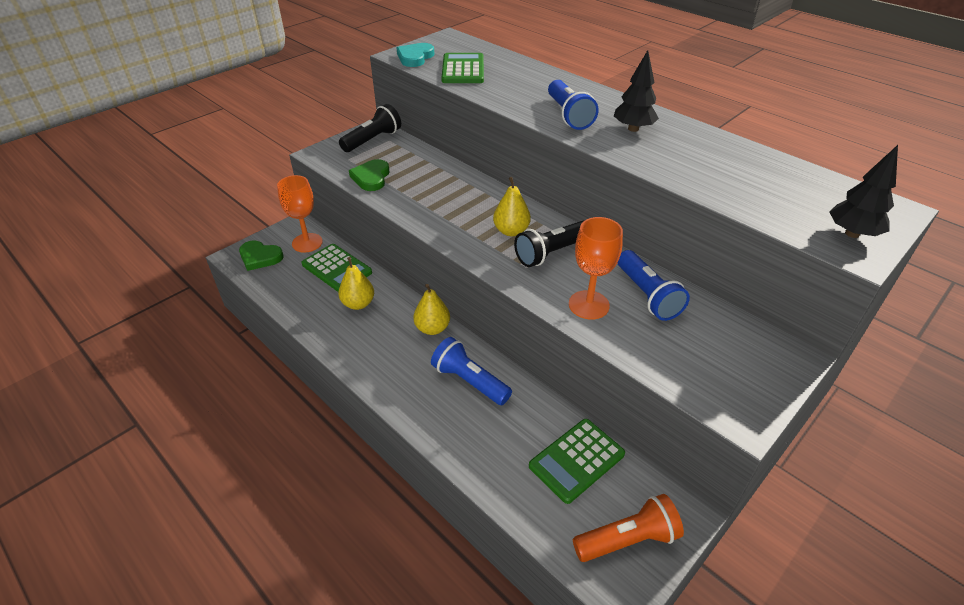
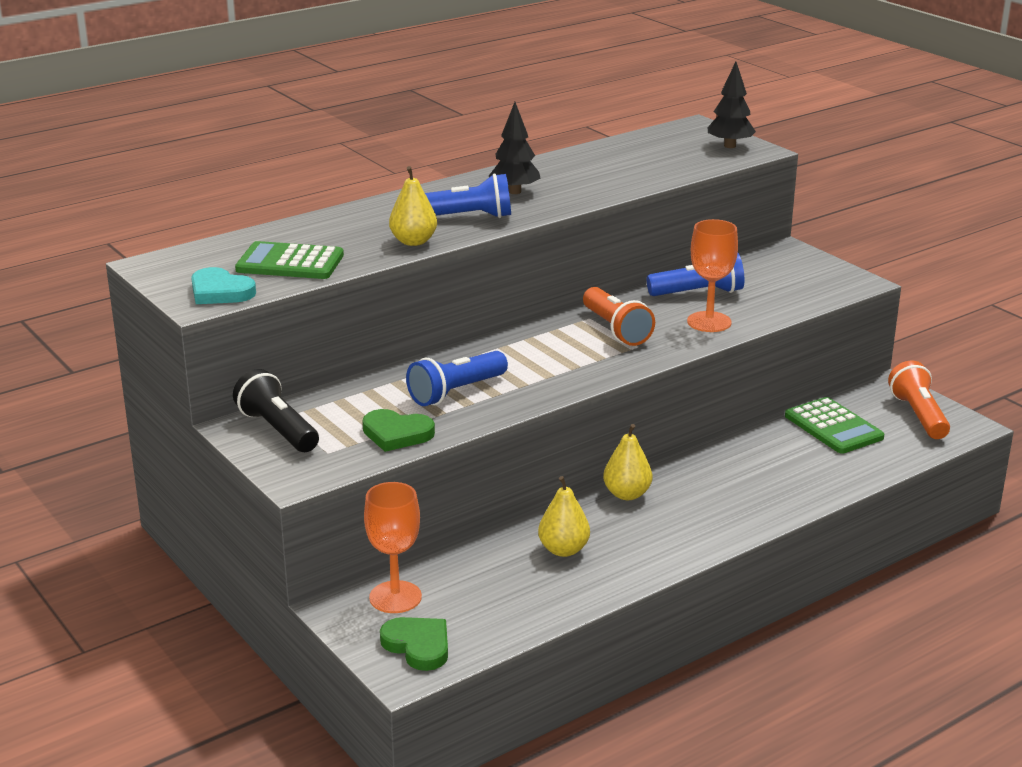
camera: 80 degrees left, 15 degrees down
(260, 257) = (418, 646): green heart -> green heart turned 75 degrees counterclockwise
(337, 268) = (475, 568): green calculator -> none
(469, 381) = (722, 476): blue flashlight -> blue flashlight (456, 392)
(511, 231) = (566, 347): yellow pear -> yellow pear (413, 241)
(551, 253) = (616, 329): black flashlight -> orange flashlight

